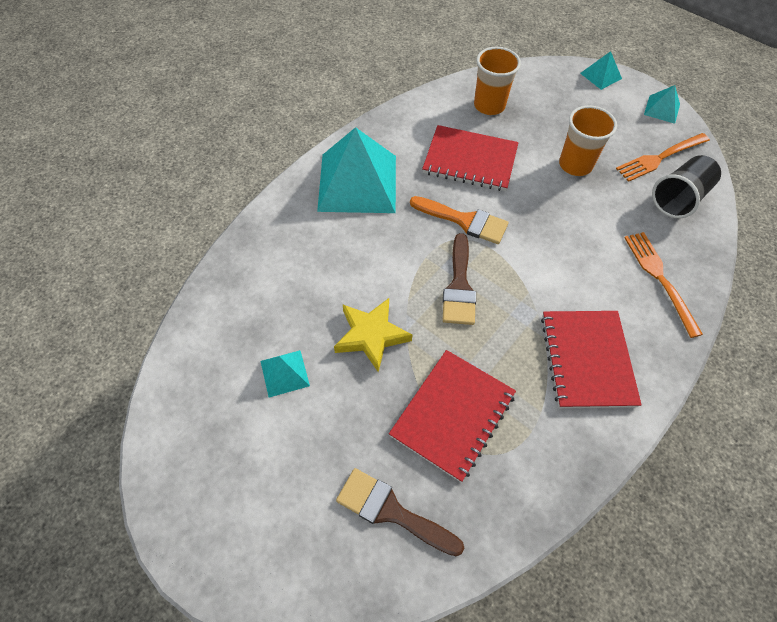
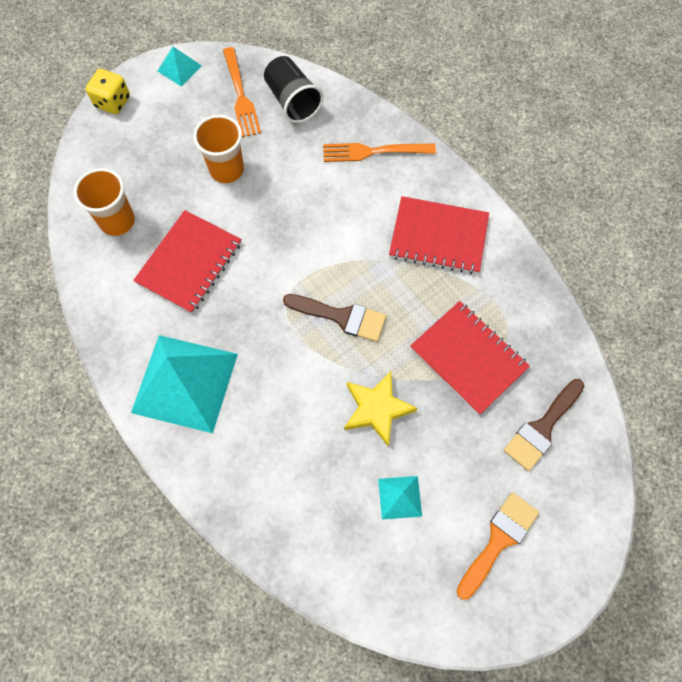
camera: 75 degrees left, 10 degrees up
(464, 221) = (266, 290): orange brush -> orange brush (498, 540)
(600, 76) = (112, 102): turquoise pyramid -> yellow dice

